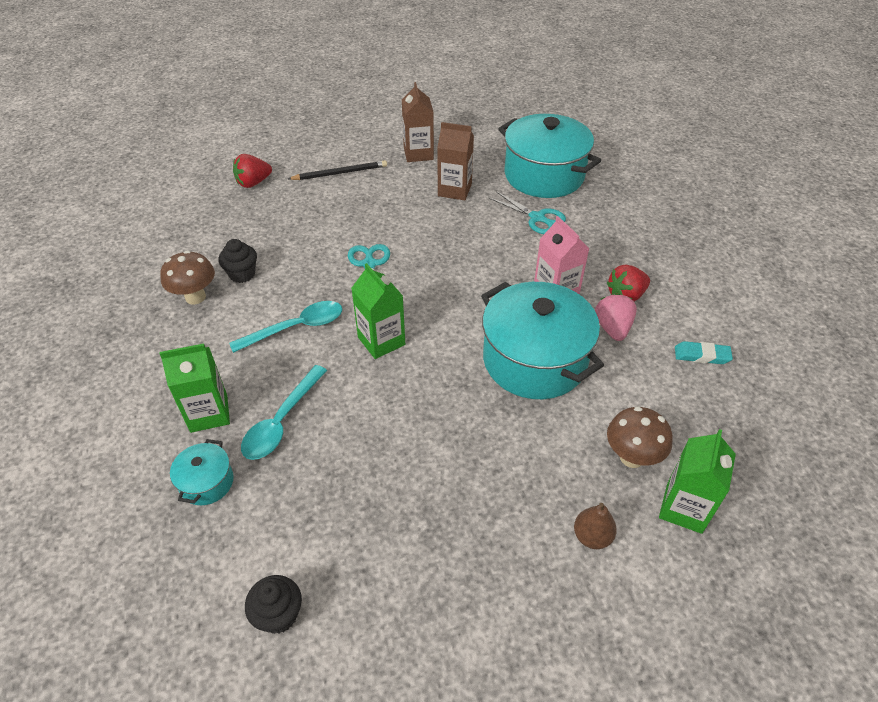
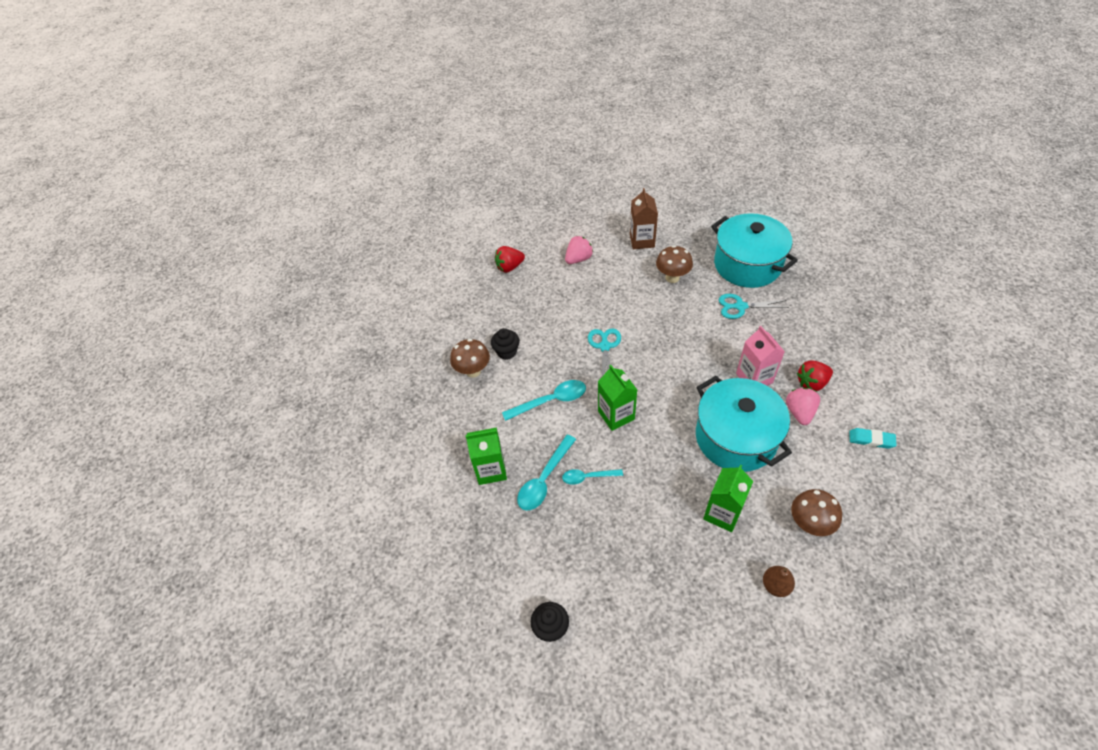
camera: 10 degrees right, 5 degrees up
(207, 482) = (494, 525): turquoise pot -> none
(340, 173) = (578, 259): black pencil -> pink strawberry
(341, 416) = (587, 477): none -> turquoise spoon
(454, 190) = (672, 277): brown carton -> brown mushroom
(537, 218) = (740, 306): turquoise scissors -> turquoise scissors turned 135 degrees clockwise
(684, 508) = (847, 568): green carton -> green carton (722, 513)

